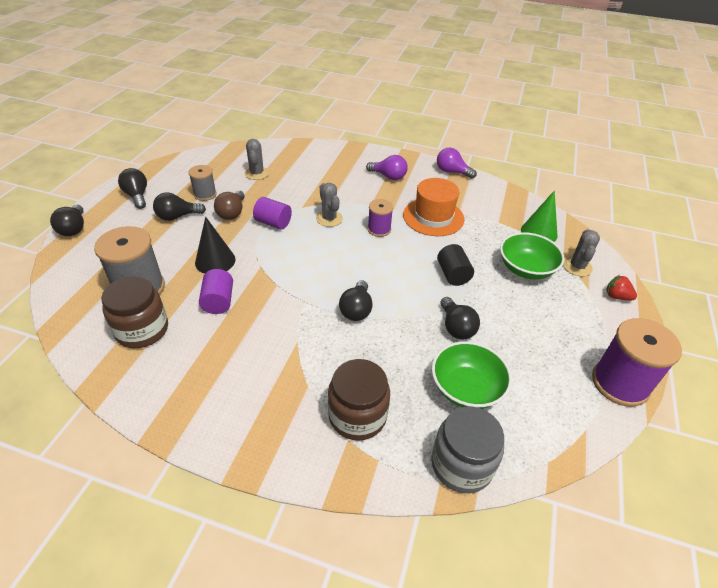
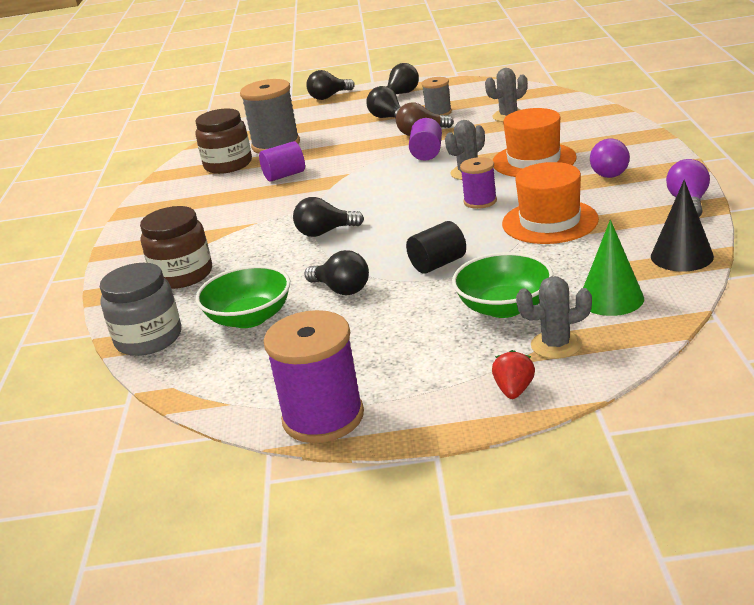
camera: 75 degrees right, 15 degrees down
(215, 261) = (339, 154): black cone -> black cone (682, 256)
(341, 191) = (534, 160): none -> orange hat
(456, 327) = (341, 289): black light bulb -> black light bulb turned 105 degrees counterclockwise

